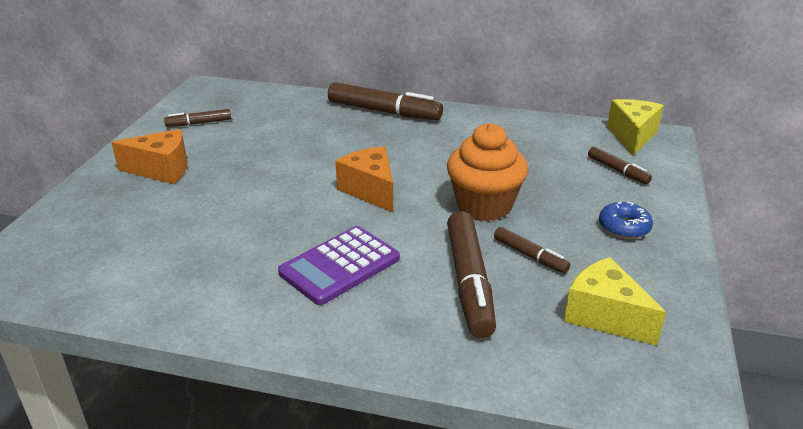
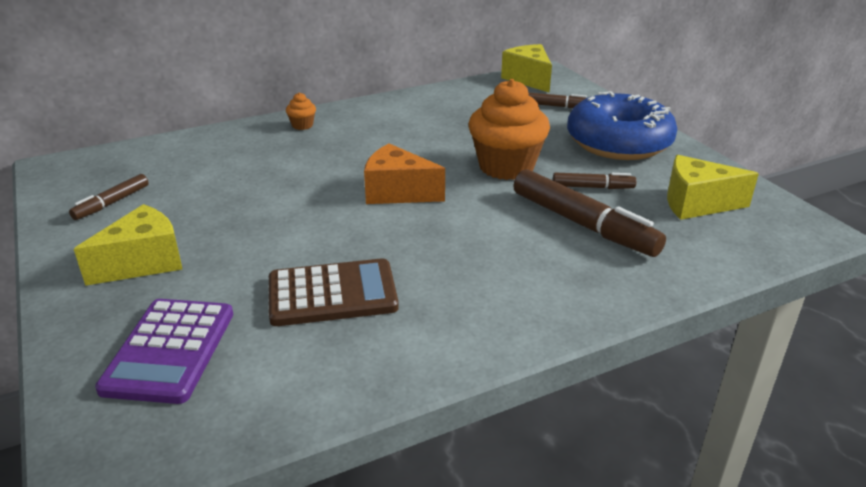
camera: 40 degrees left, 0 degrees up
(161, 170) = (143, 262): orange cheese -> yellow cheese
(224, 242) = (332, 294): none -> brown calculator
(339, 266) = (470, 261): purple calculator -> purple calculator (169, 350)
(384, 111) = (302, 125): brown marker -> orange cupcake
(624, 227) = (618, 142): blue donut -> blue donut, size x2.26

